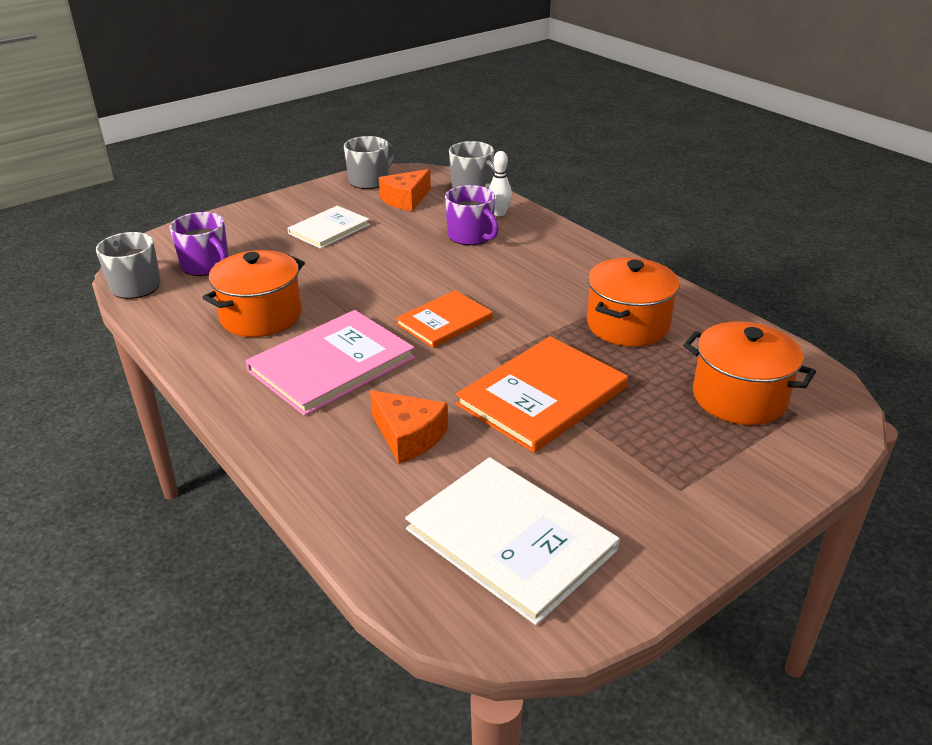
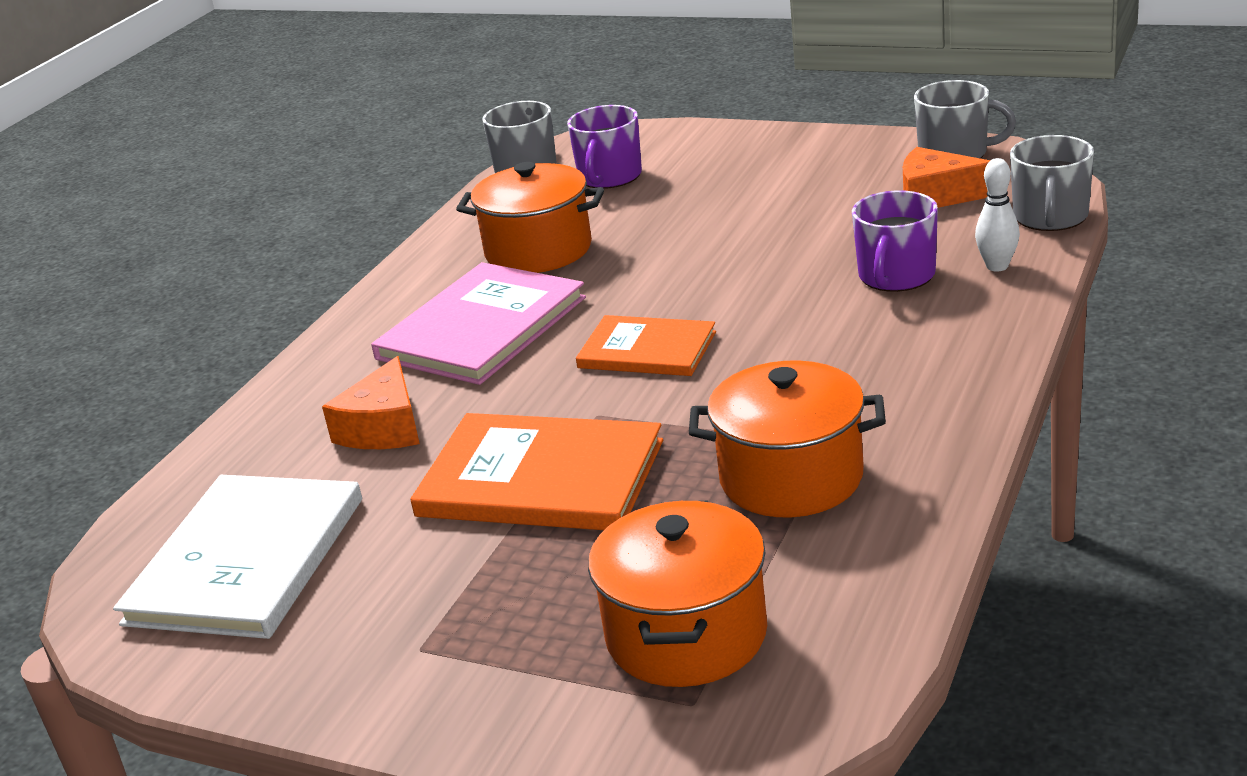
camera: 65 degrees right, 5 degrees down
(329, 229) = (783, 192): white book -> none
(332, 364) = (482, 328): pink book -> pink book turned 75 degrees counterclockwise

